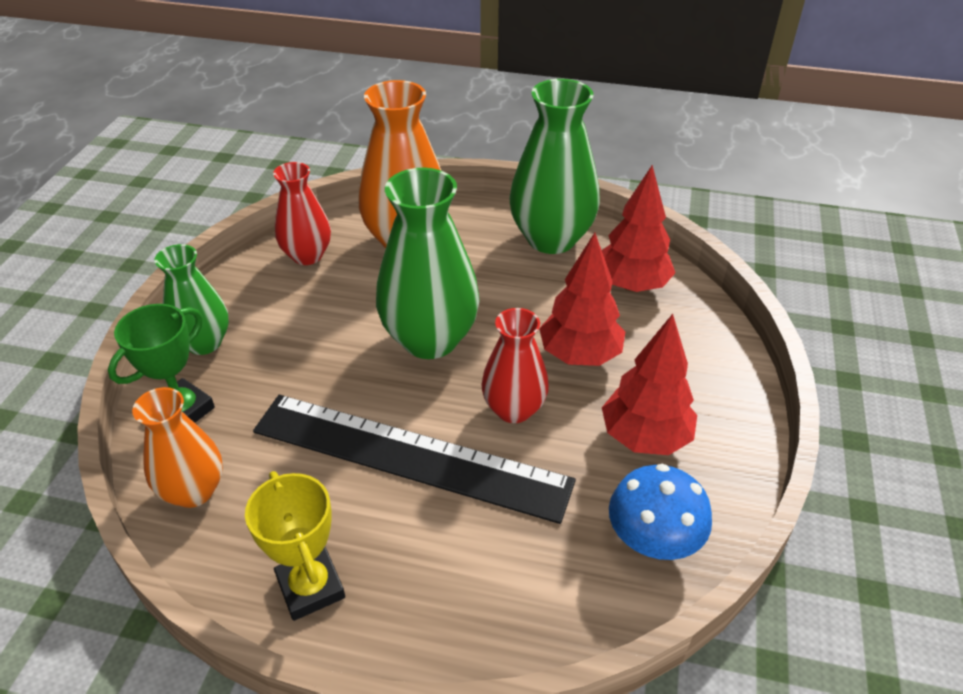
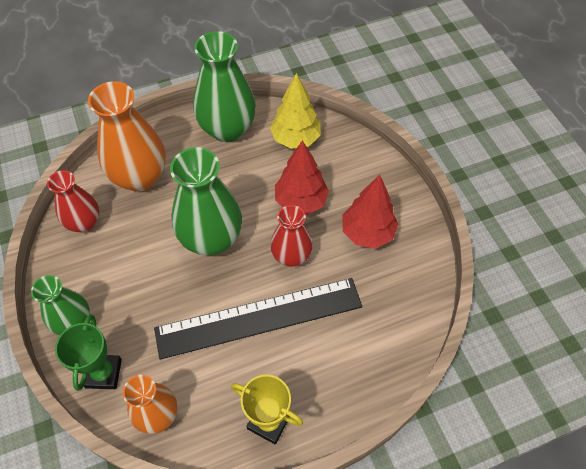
camera: 35 degrees left, 15 degrees up
(631, 285) = (296, 139): red tree -> yellow tree
(653, 540) = (408, 288): blue mushroom -> none

